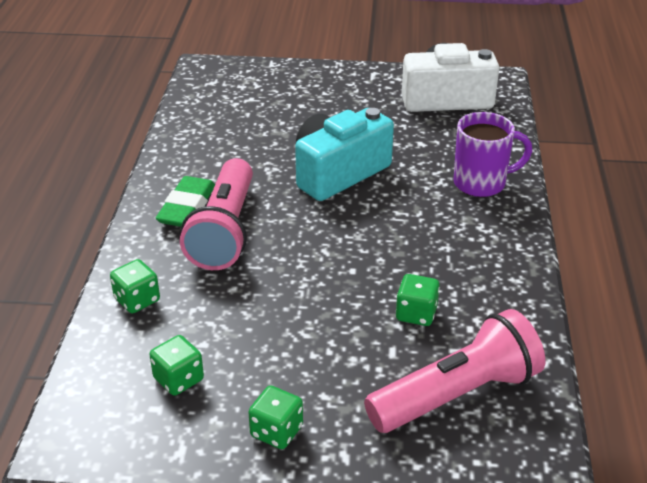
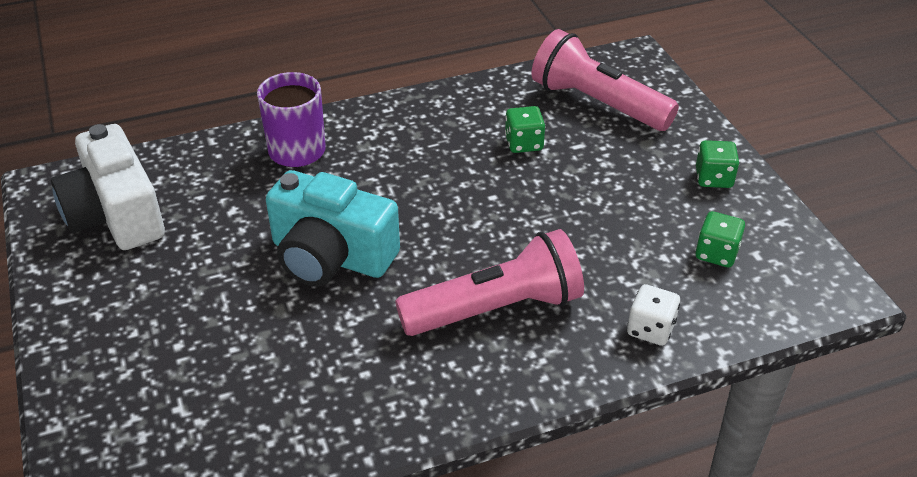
camera: 115 degrees left, 5 degrees up
(137, 300) = (650, 329): green dice -> white dice
(187, 207) = (474, 361): green eraser -> none

